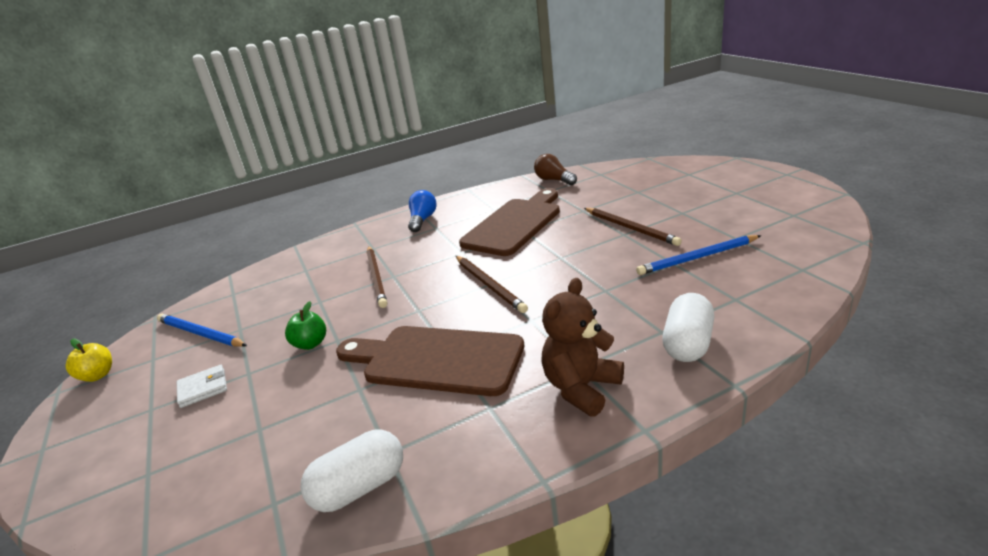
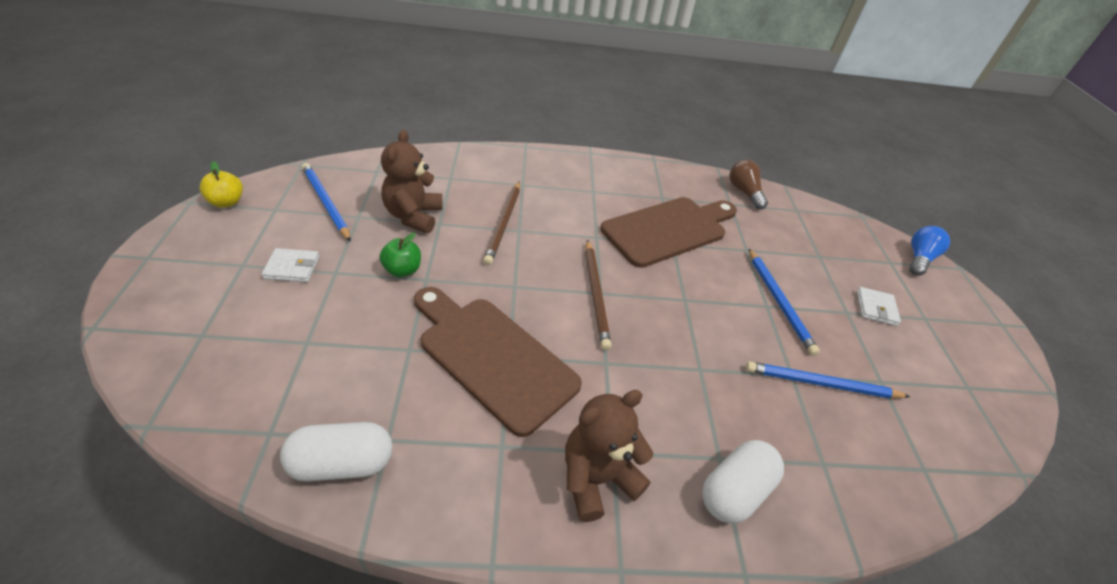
camera: 15 degrees right, 15 degrees up
(292, 307) = (413, 216): none -> brown teddy bear
(422, 220) = (587, 174): blue light bulb -> blue light bulb (919, 259)
(630, 228) = (779, 301): brown pencil -> blue pencil
(699, 202) = (876, 308): none -> white wallet

